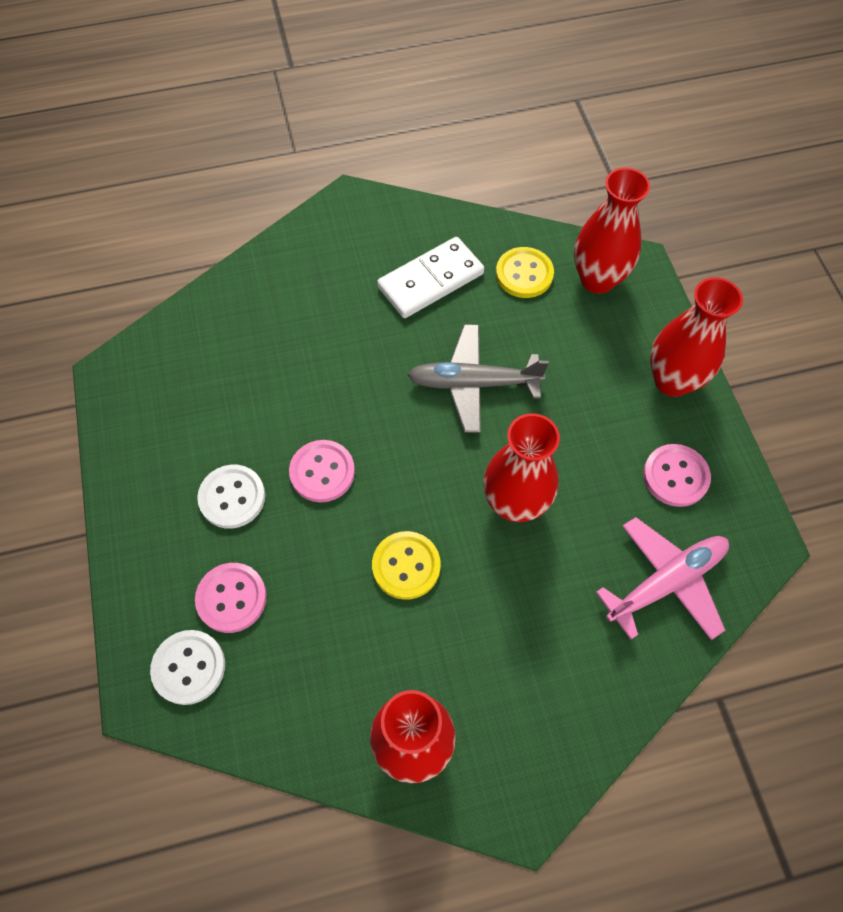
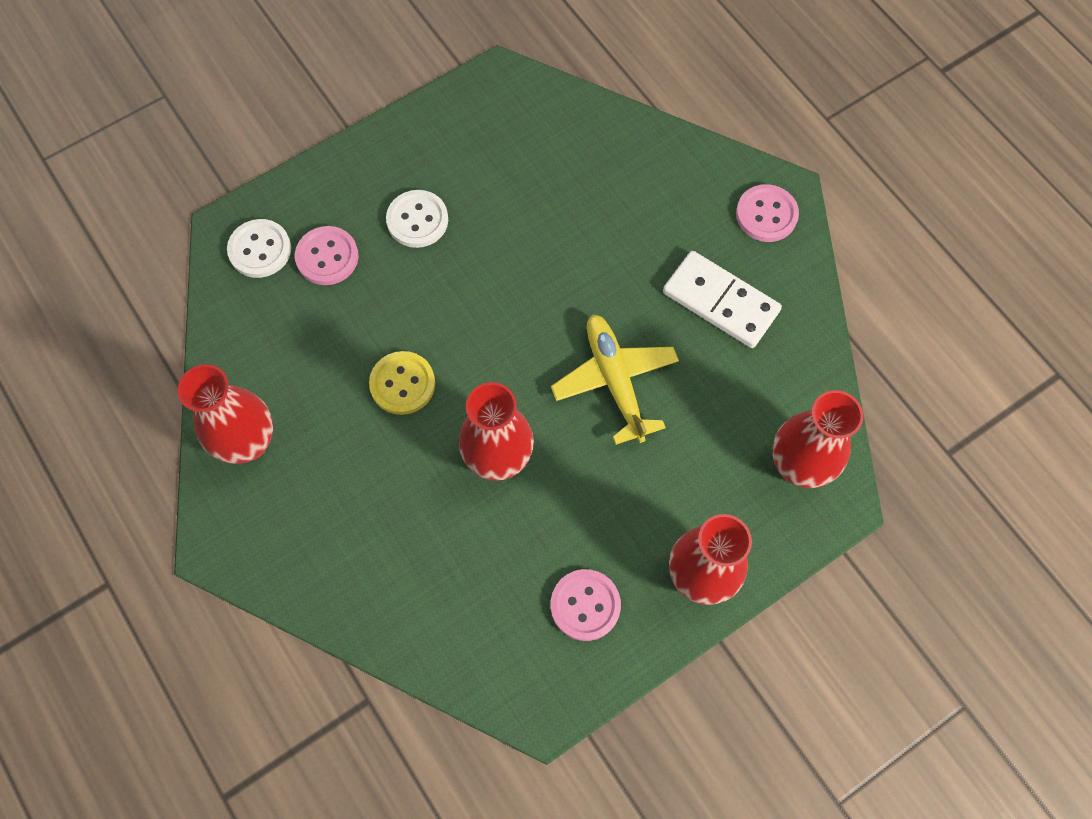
camera: 70 degrees right, 5 degrees up
(322, 472) = (468, 282): pink button -> pink button (766, 215)
(473, 383) = (615, 381): grey plane -> yellow plane
(524, 274) = (770, 389): yellow button -> none
(665, 582) = (465, 622): pink plane -> none

